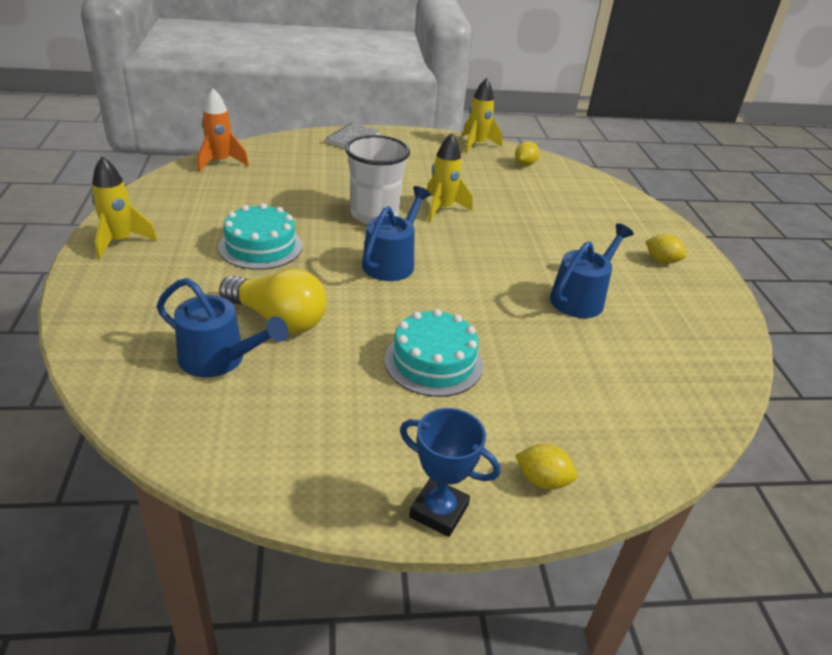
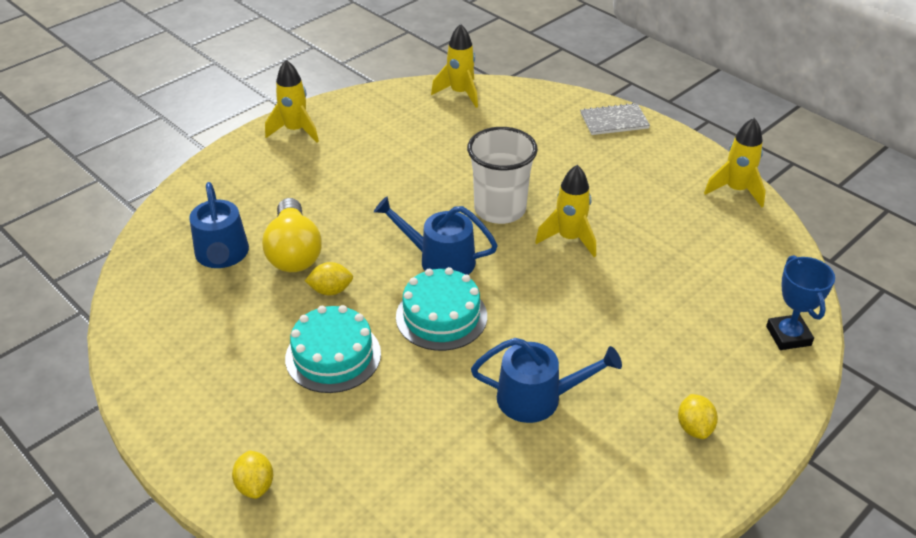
camera: 55 degrees right, 5 degrees up
(220, 162) = (460, 93): orange rocket -> yellow rocket
(260, 246) = (372, 187): turquoise cake -> turquoise cake (441, 316)
(392, 262) = (440, 260): blue watering can -> blue watering can turned 150 degrees counterclockwise
(439, 511) = (175, 444): blue trophy -> blue trophy (788, 336)
(524, 164) = (749, 240): yellow lemon -> yellow lemon (331, 290)

